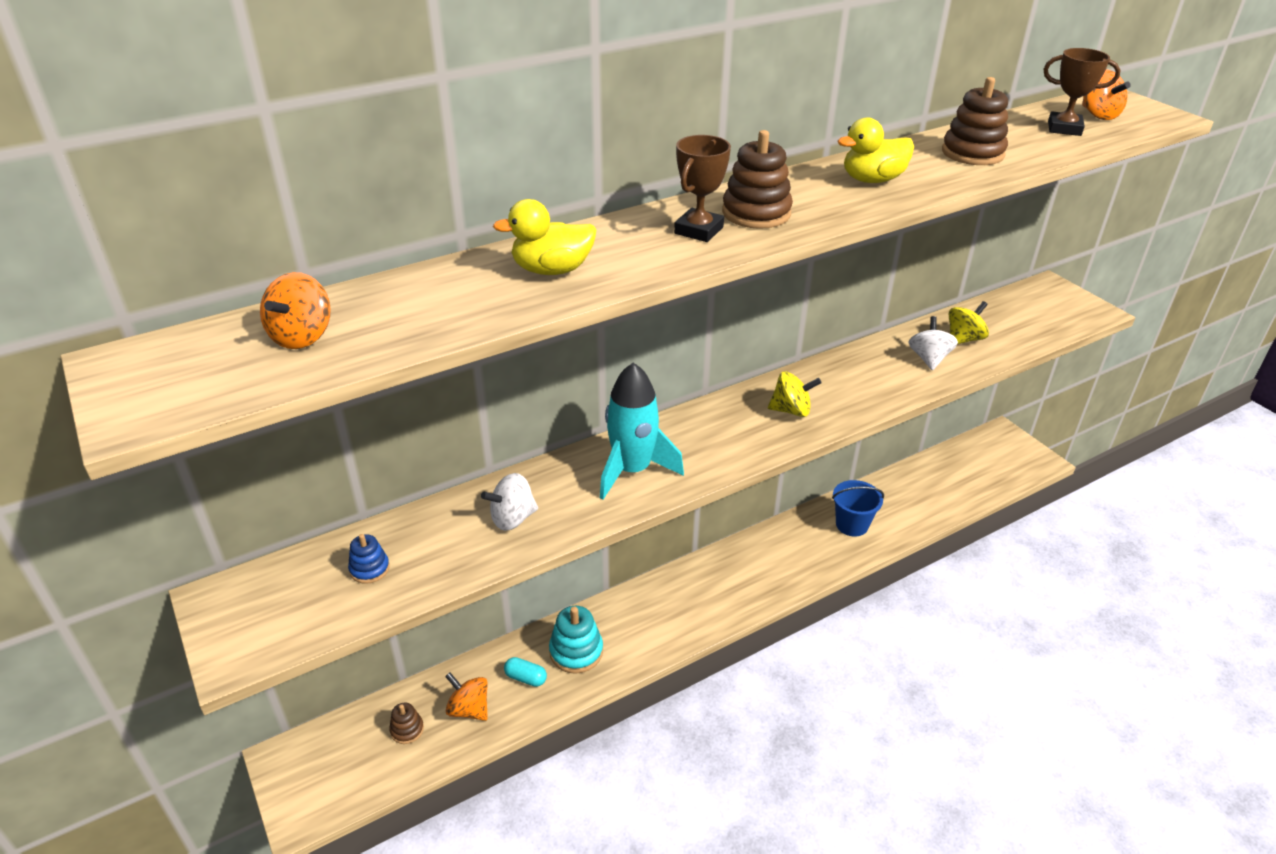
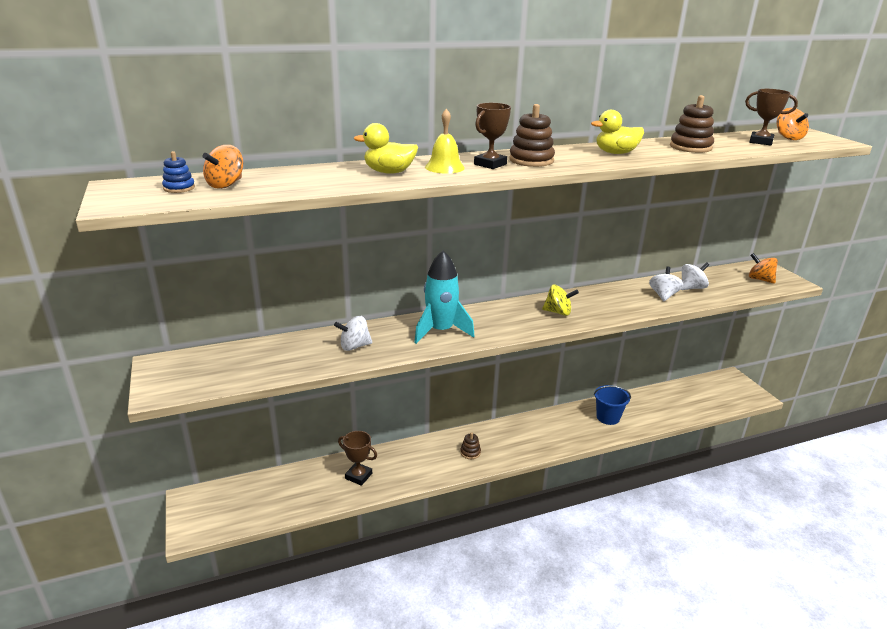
camera: 10 degrees right, 10 degrees down
(369, 569) = (256, 360): blue stacking toy -> blue stacking toy (179, 188)
(407, 729) = (272, 494): brown stacking toy -> brown stacking toy (470, 452)
(469, 709) = (316, 488): orange spinning top -> orange spinning top (760, 279)
(525, 678) = (358, 476): turquoise capsule -> brown trophy
(576, 651) = (396, 466): turquoise stacking toy -> none
(633, 246) = (444, 167): none -> yellow bell
(963, 339) = (691, 288): yellow spinning top -> white spinning top

